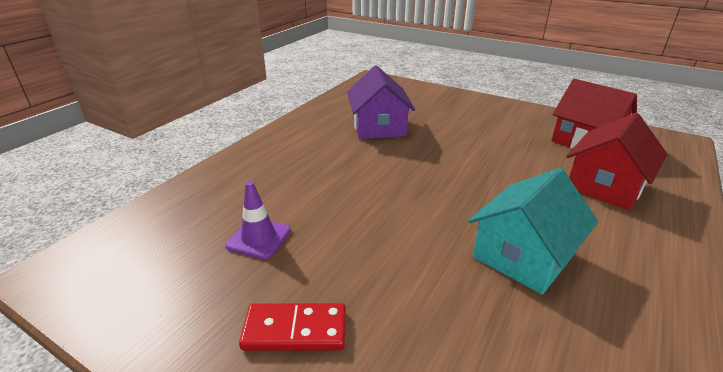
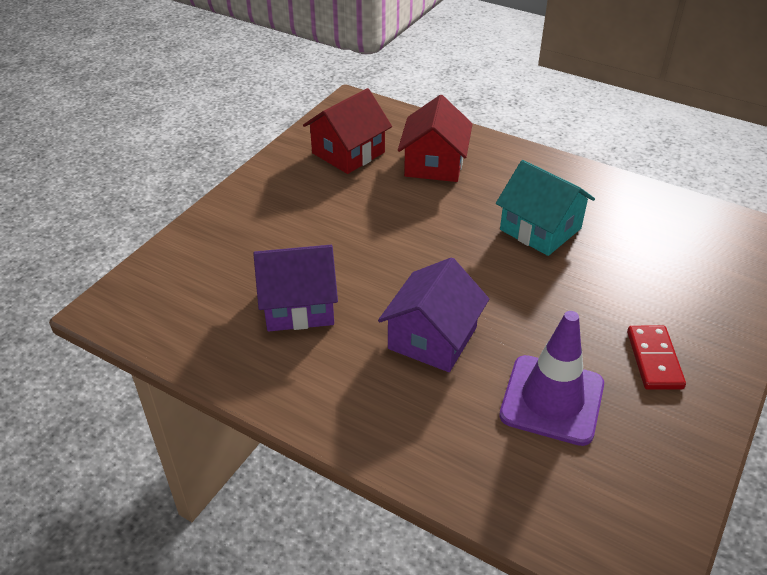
camera: 90 degrees left, 10 degrees up
(258, 238) = (552, 400): purple traffic cone -> purple traffic cone, size x1.75
(343, 178) = (432, 338): none -> purple house
(605, 186) = (434, 164): red house -> red house turned 60 degrees clockwise

